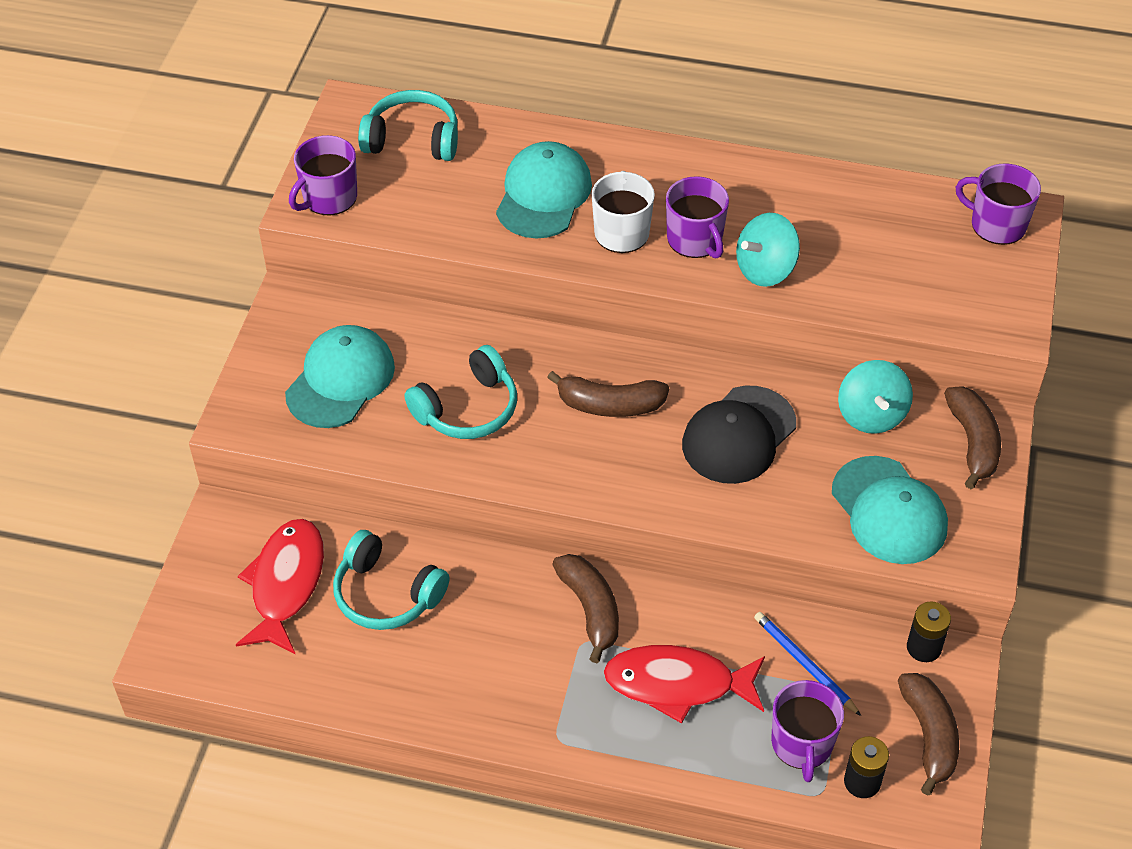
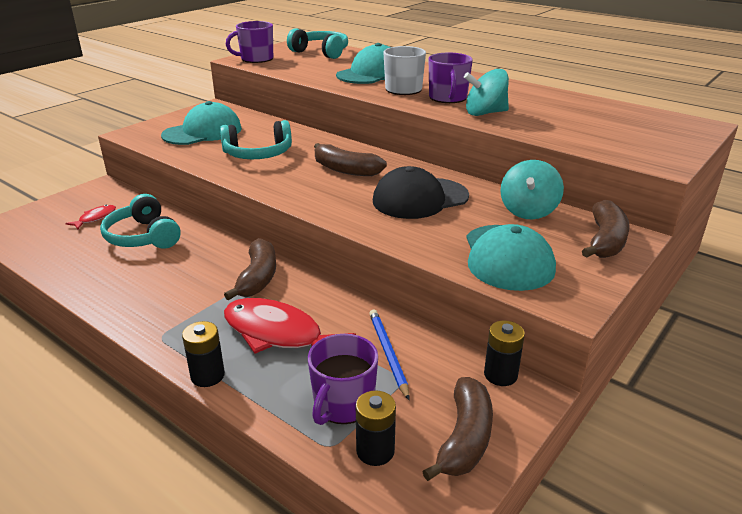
camera: 25 degrees right, 20 degrees down
(286, 584) = (95, 218): red fish -> red fish, size x0.48
(650, 767) = (207, 376): none -> black battery
(996, 224) = (674, 125): purple mug -> none

